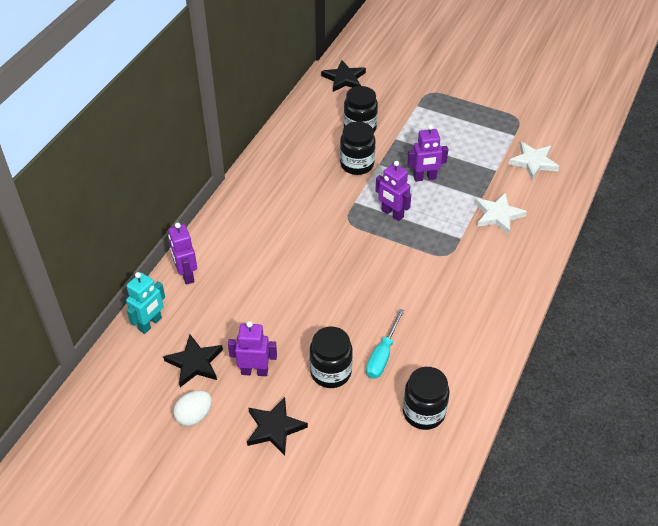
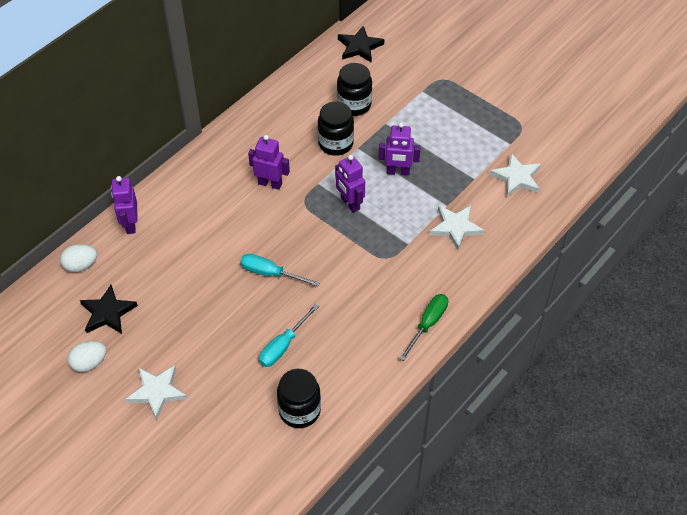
camera: 15 degrees right, 5 degrees up
(150, 324) = (81, 265): turquoise robot -> white egg
(254, 371) = (158, 333): purple robot -> purple robot (270, 184)
(274, 428) = (157, 392): black star -> white star
(331, 372) = (228, 351): black jar -> none
(342, 291) = (270, 273): none -> turquoise screwdriver
(510, 305) = (428, 324): none -> green screwdriver

